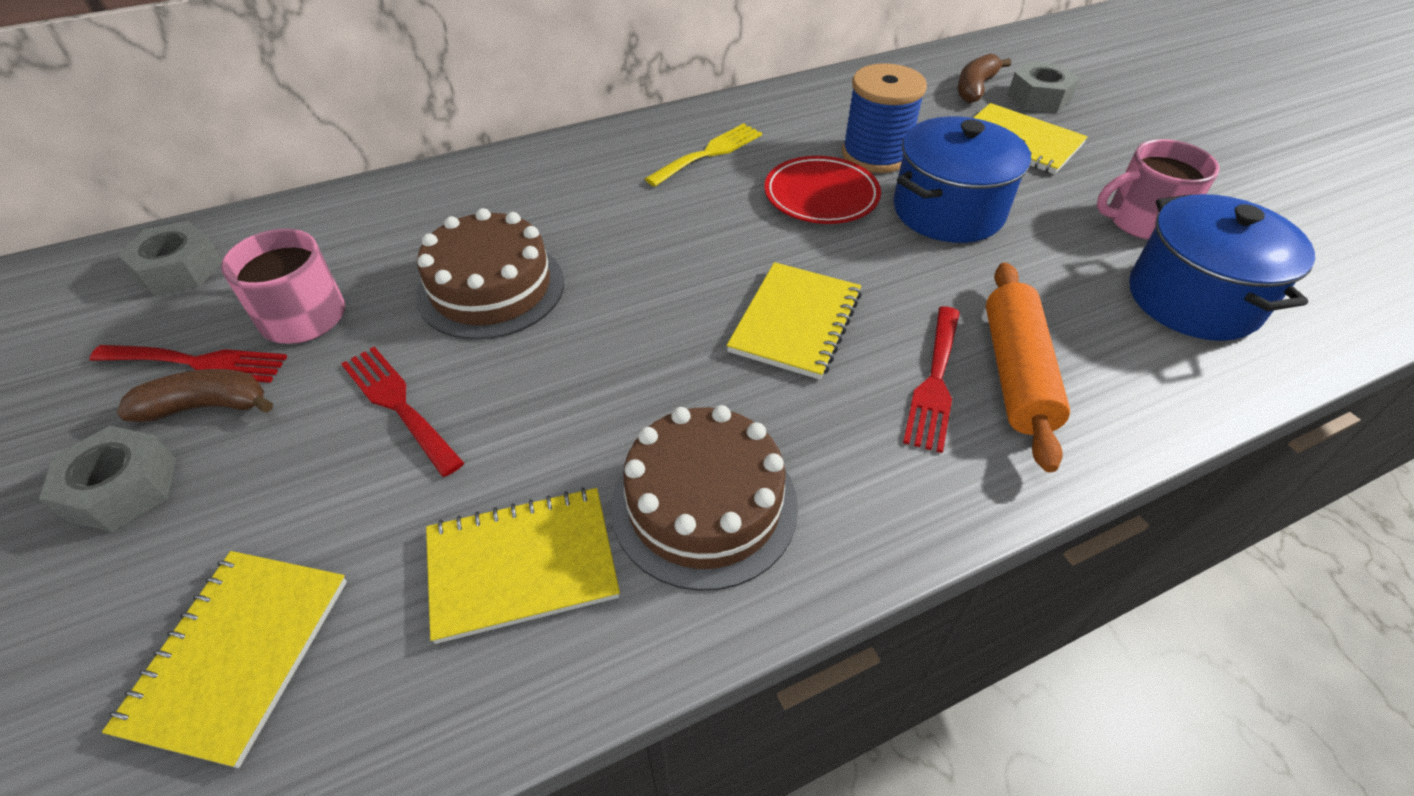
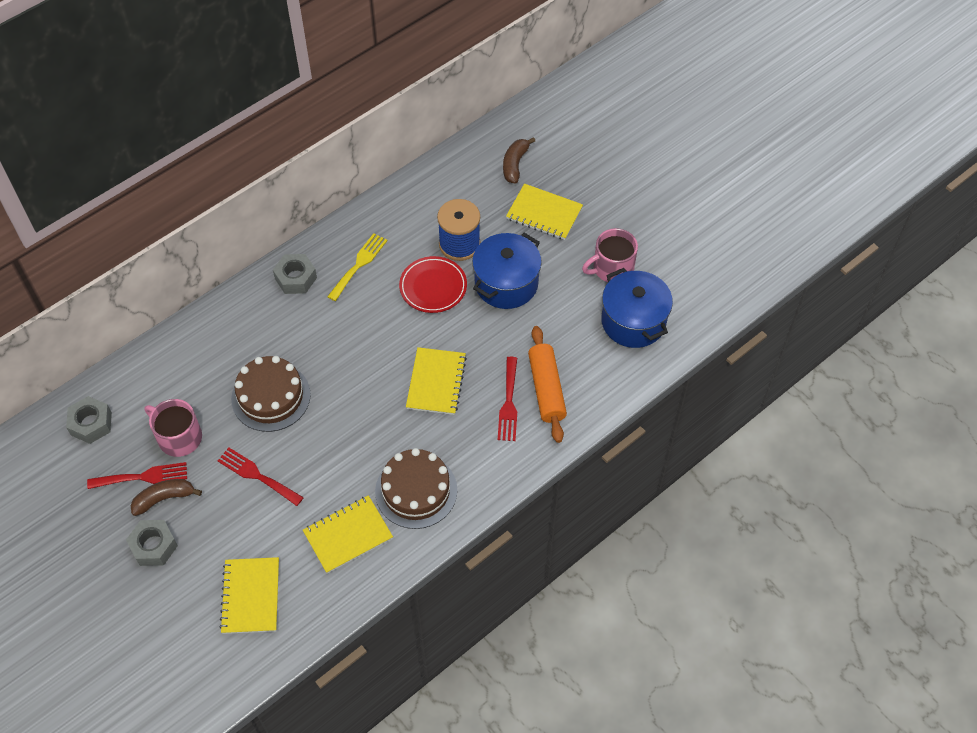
camera: 15 degrees left, 10 degrees up
(1038, 98) = (555, 167): grey nut -> grey nut (296, 278)

